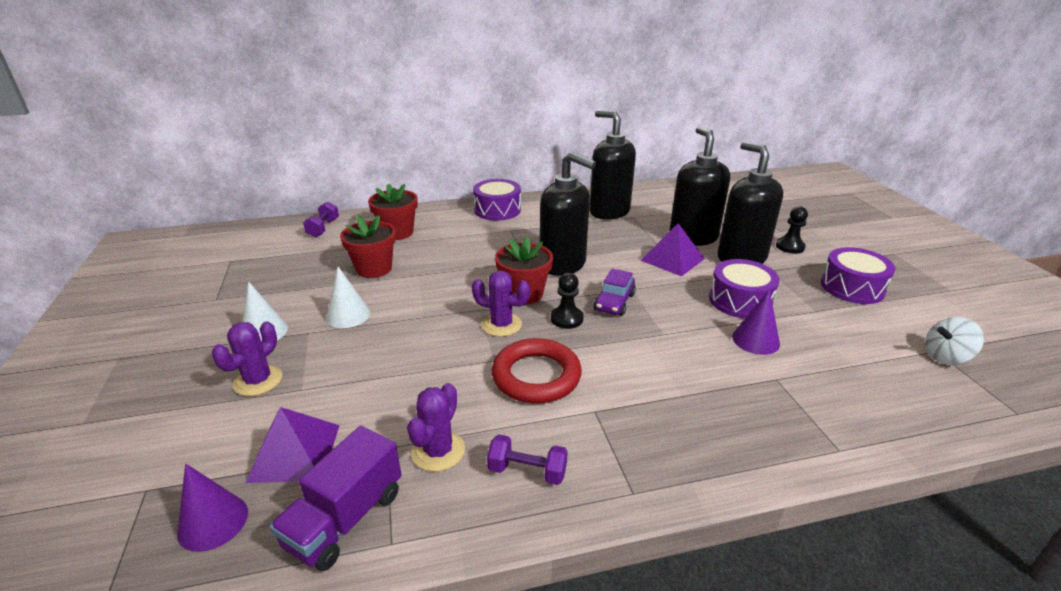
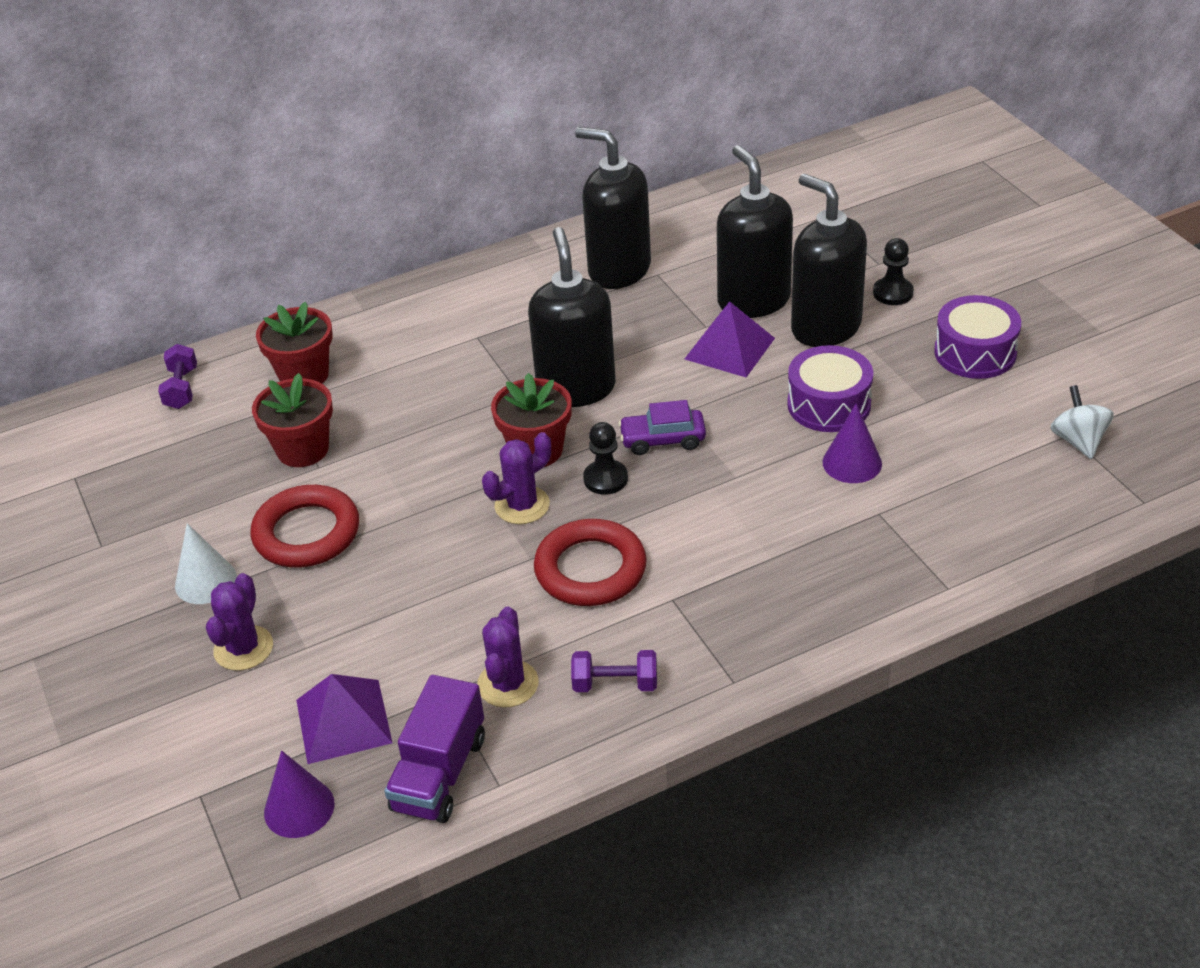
camera: 10 degrees left, 10 degrees up
(348, 315) = (307, 533): white cone -> red ring
(497, 210) = (442, 299): purple drum -> none
(501, 325) = (522, 505): purple cactus -> purple cactus turned 45 degrees counterclockwise
(563, 264) = (576, 388): black soap dispenser -> black soap dispenser turned 120 degrees counterclockwise
(614, 302) = (663, 440): purple car -> purple car turned 75 degrees clockwise
(946, 357) = (1078, 441): white spinning top -> white spinning top turned 105 degrees clockwise

